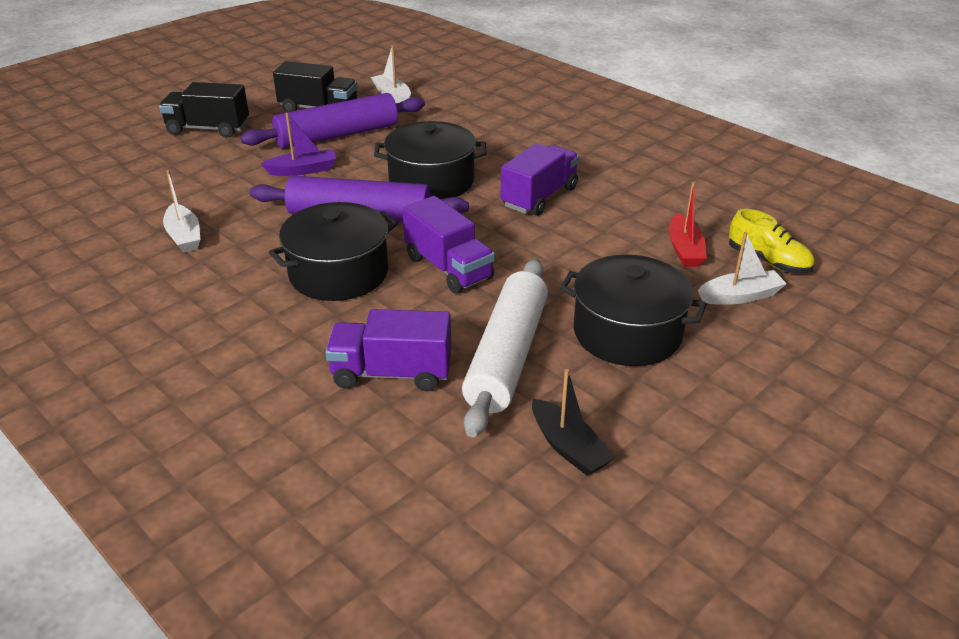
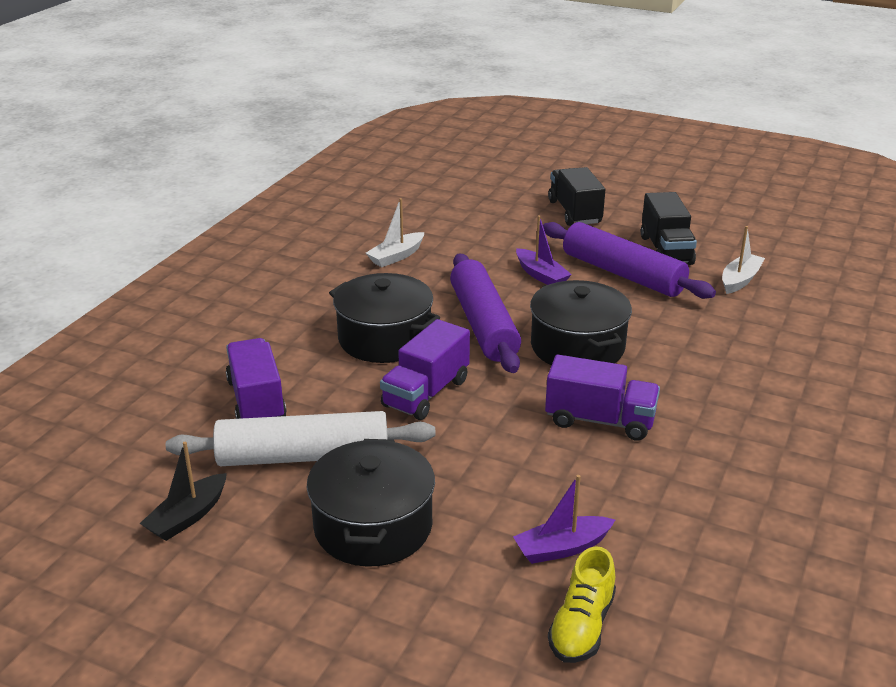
camera: 70 degrees right, 5 degrees down
(684, 250) = (562, 548): red boat -> purple boat
(740, 296) = (487, 607): white boat -> none

